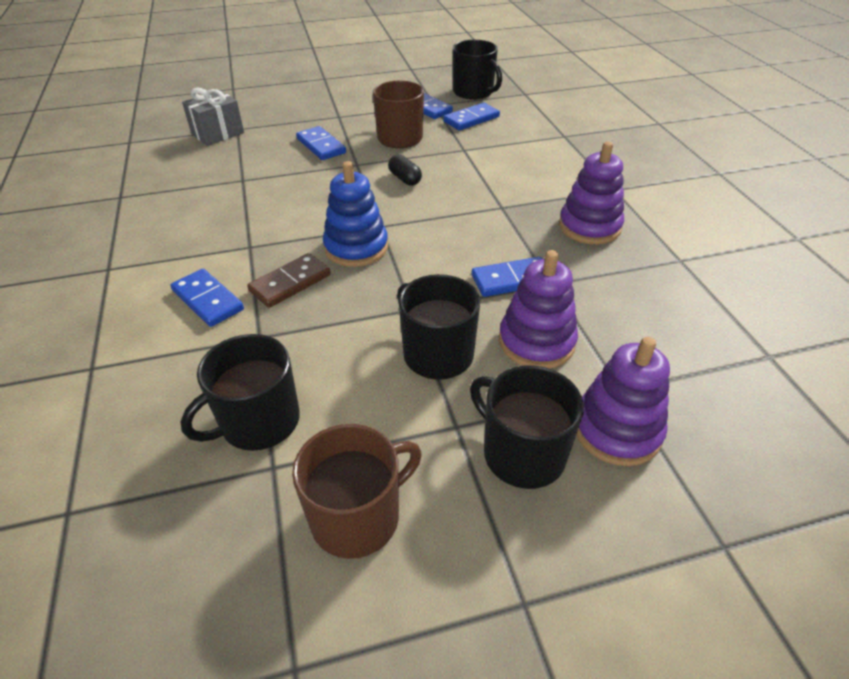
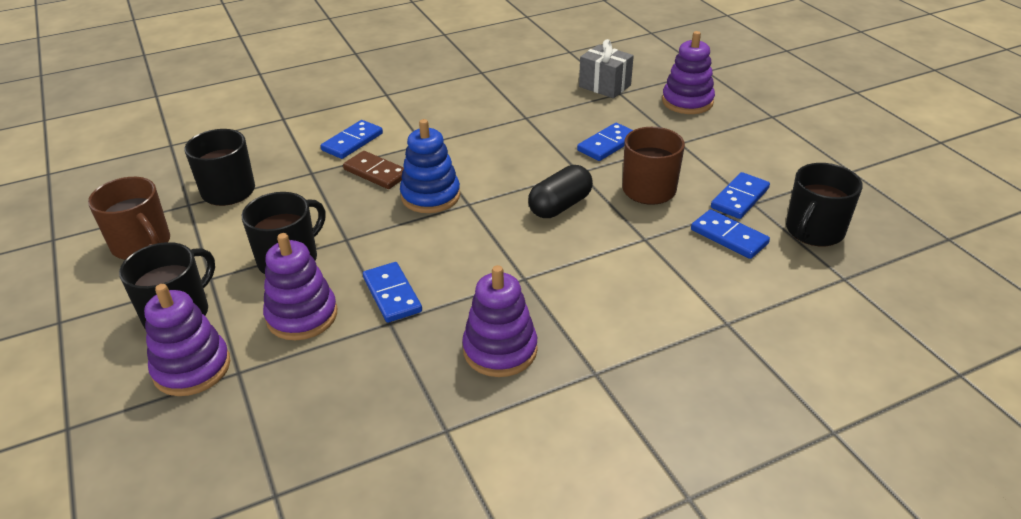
camera: 80 degrees right, 5 degrees down
(277, 103) = (687, 102): none -> purple stacking toy
(405, 179) = (560, 206): black capsule -> black capsule, size x1.60

